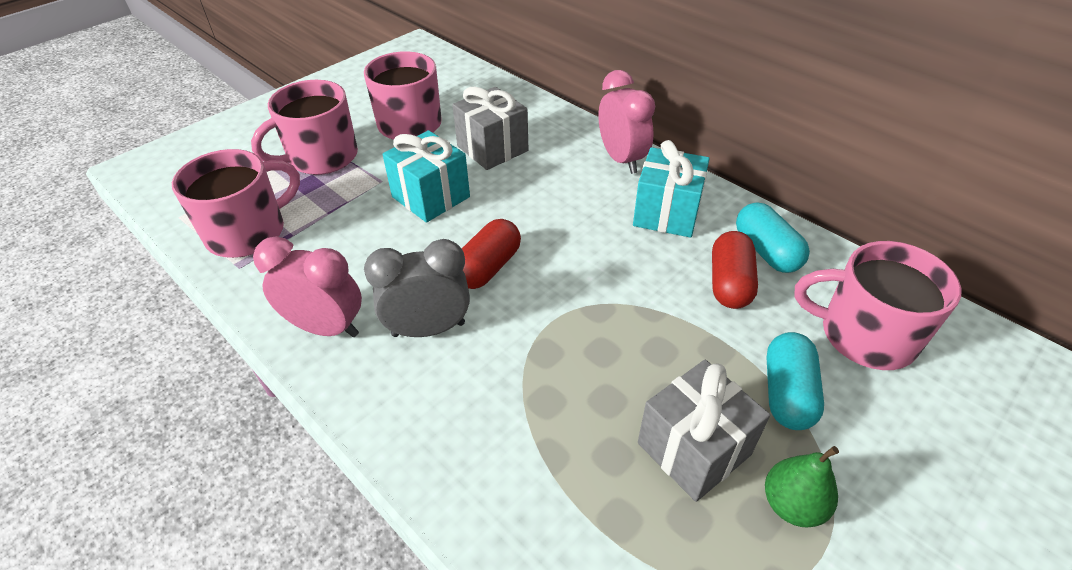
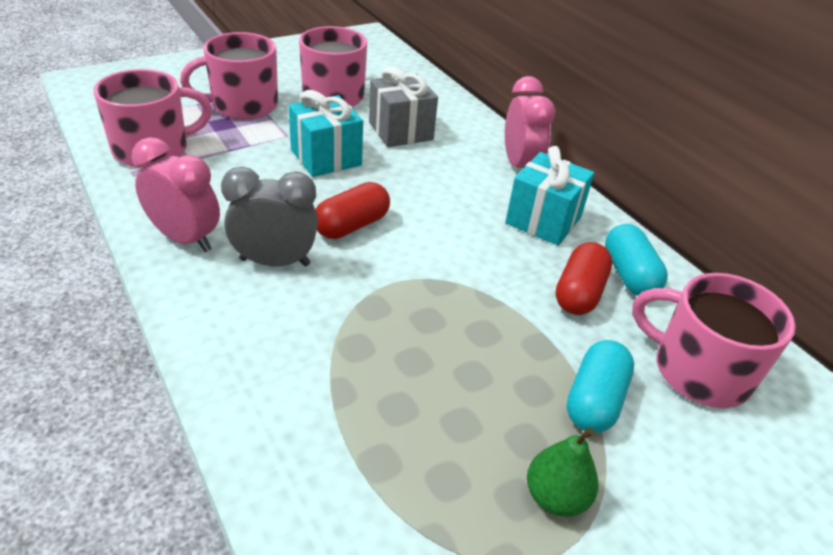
camera: 10 degrees right, 5 degrees down
(693, 448) = (479, 423): grey gift -> none

